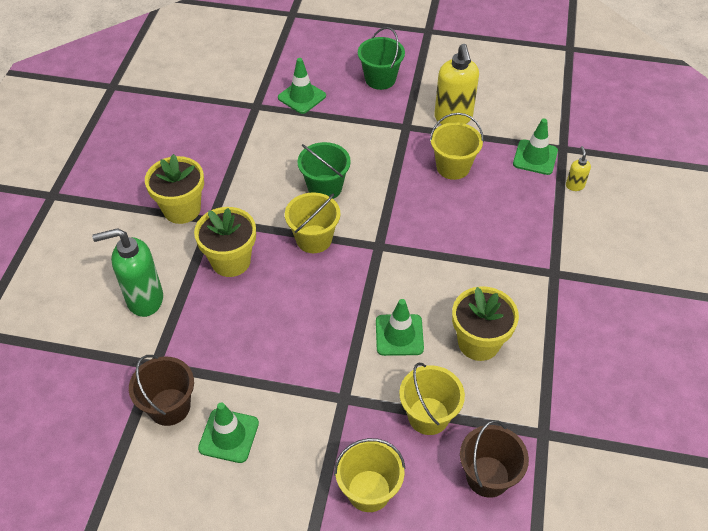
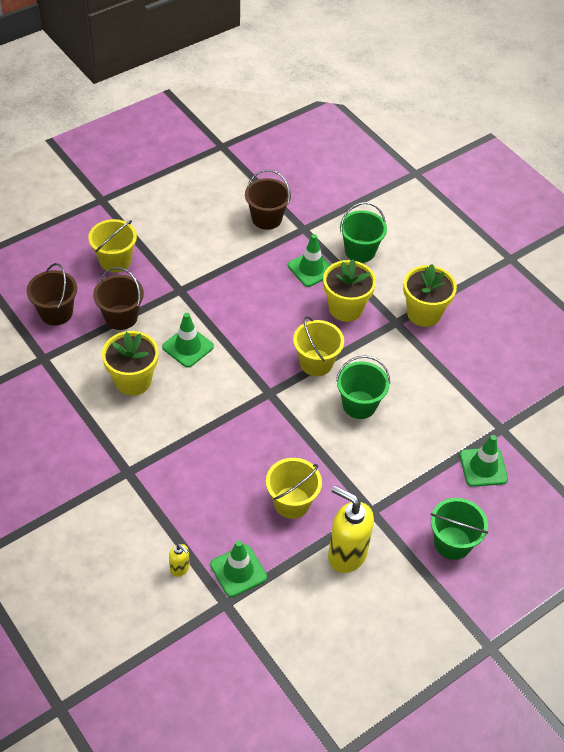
camera: 130 degrees right, 0 degrees up
(144, 299) = (360, 251): green soap dispenser -> green bucket
(229, 436) = (218, 230): green traffic cone -> green traffic cone (311, 269)
(428, 416) = (121, 317): yellow bucket -> brown bucket

